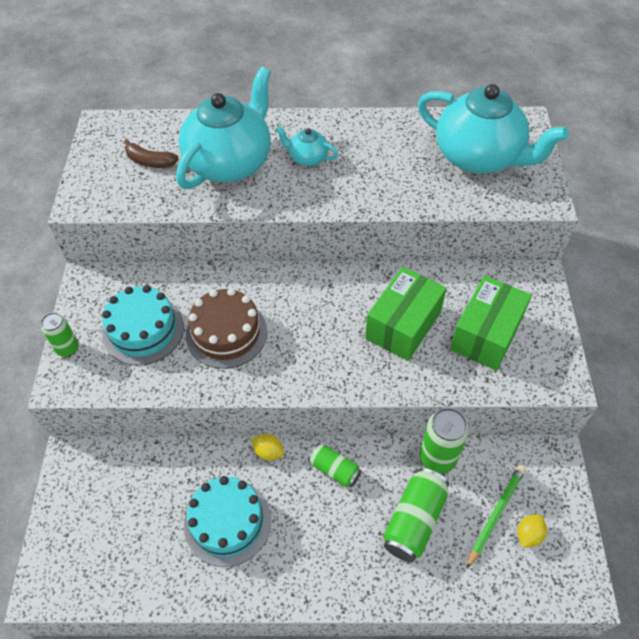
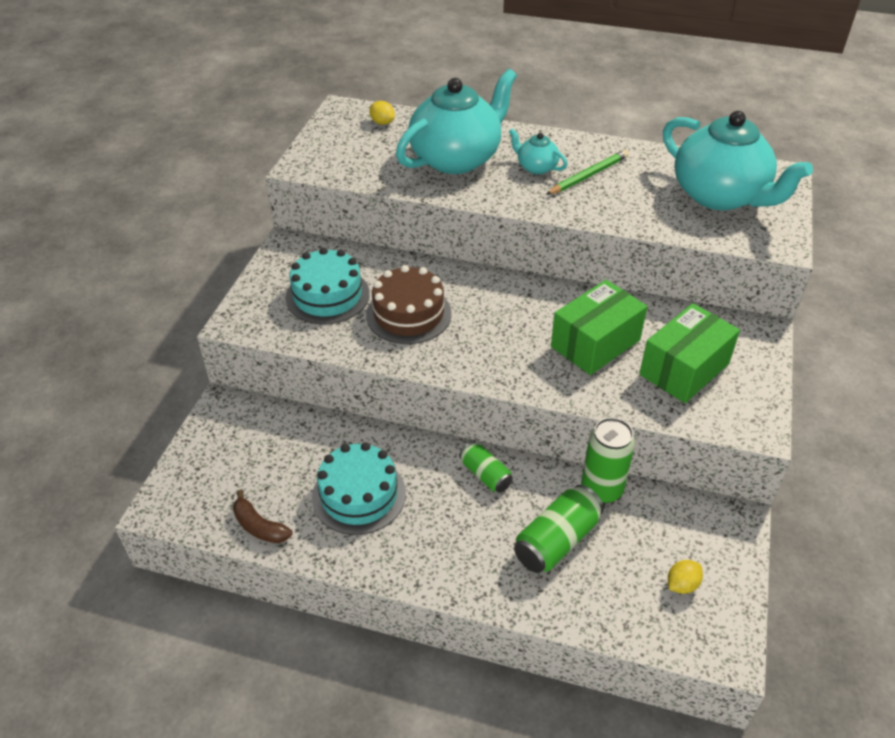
camera: 15 degrees right, 10 degrees down
(68, 348) = (250, 296): green can -> none
(150, 161) = (378, 145): brown banana -> brown banana (259, 526)
(268, 452) = (421, 443): yellow lemon -> yellow lemon (382, 123)
(495, 514) = (650, 556): green pencil -> green pencil (588, 175)

